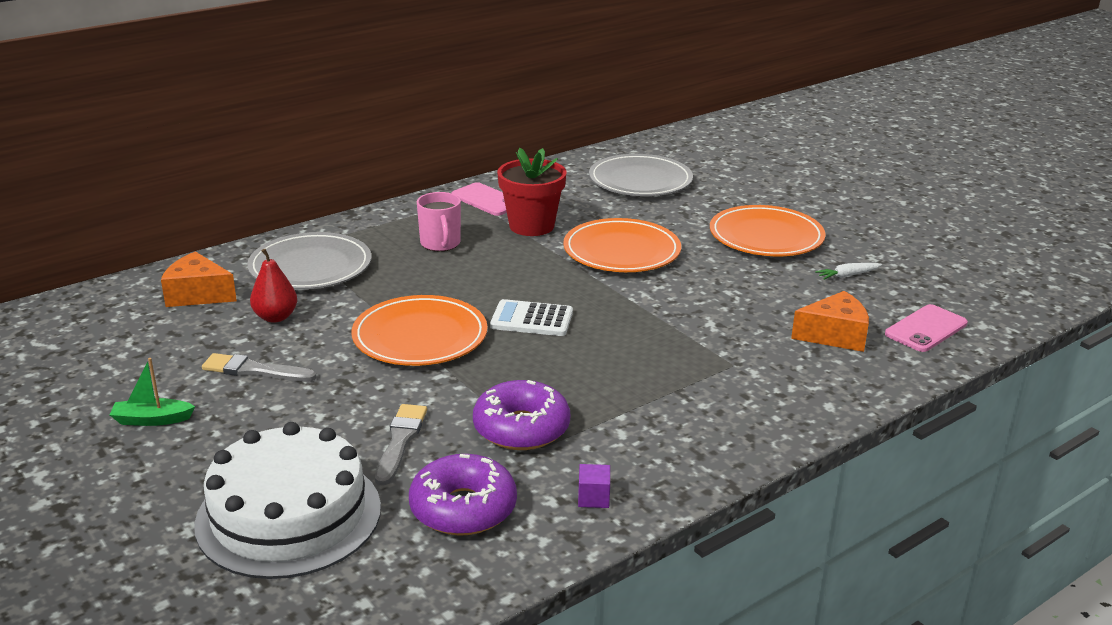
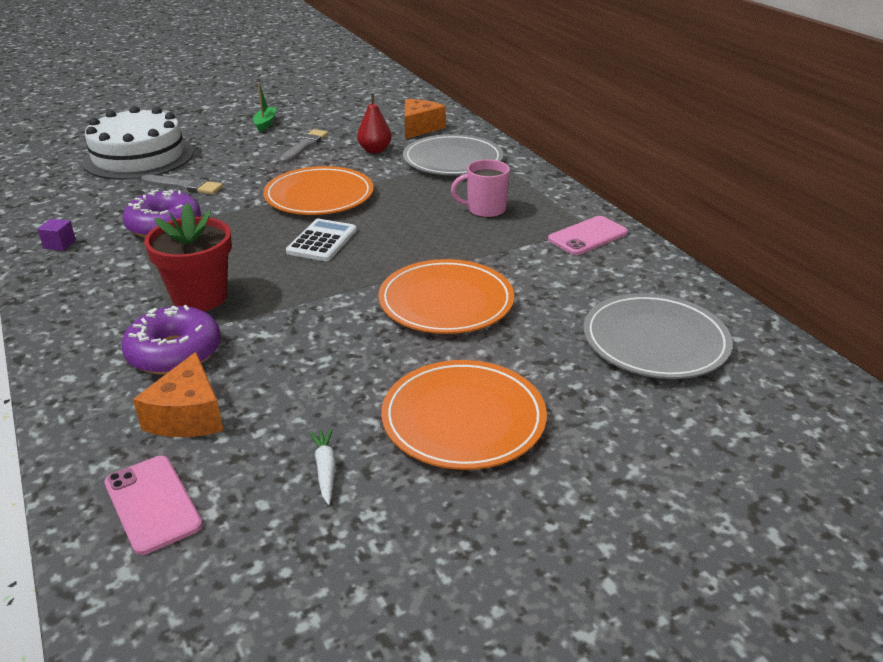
camera: 100 degrees right, 5 degrees up
(463, 508) = (95, 202): purple donut -> purple donut (174, 352)
(531, 226) = (519, 256): red flower pot -> red flower pot (200, 297)

